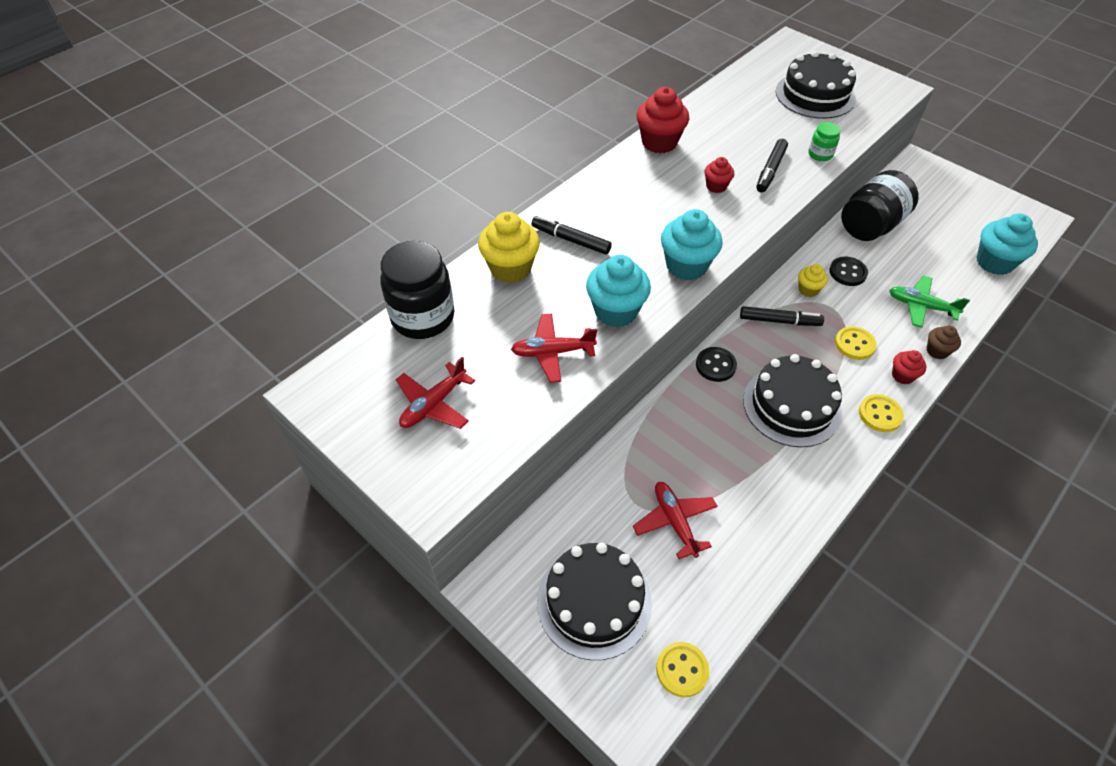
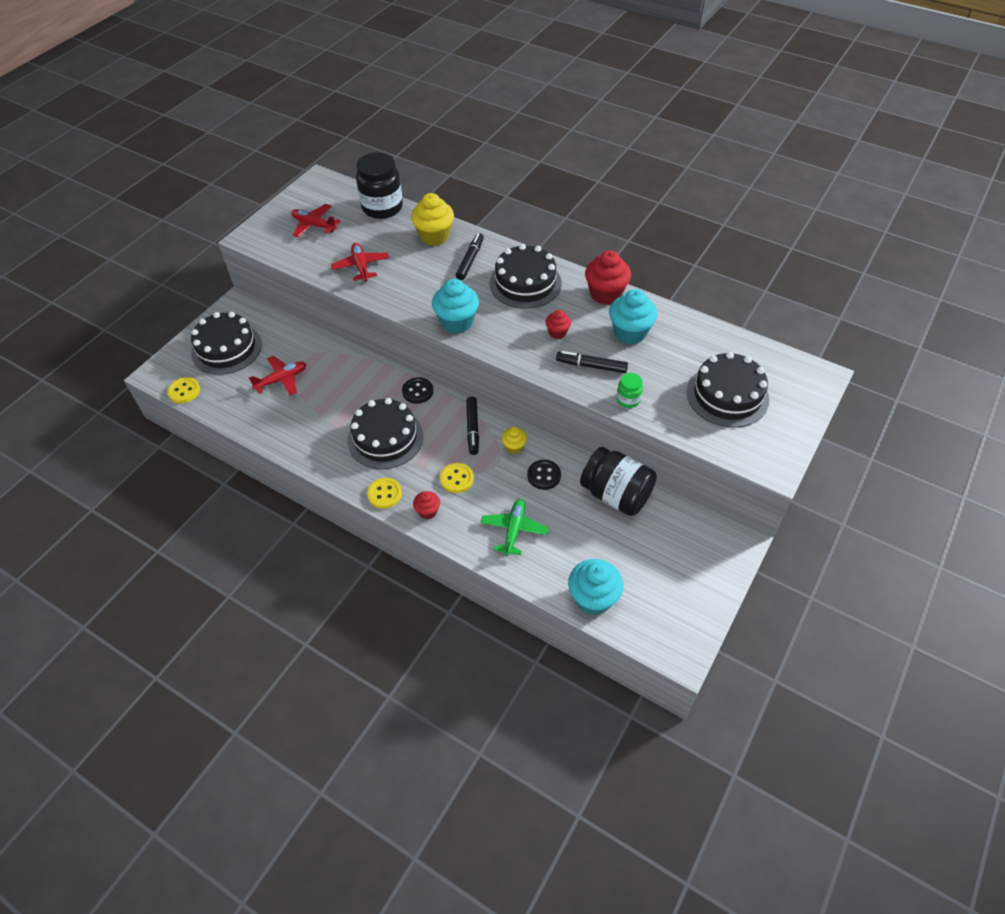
camera: 80 degrees right, 0 degrees up
(616, 311) = (403, 291): turquoise cupcake -> turquoise cupcake (630, 333)
(627, 199) = (525, 283): none -> black cake
(937, 351) = (460, 538): brown cupcake -> none

